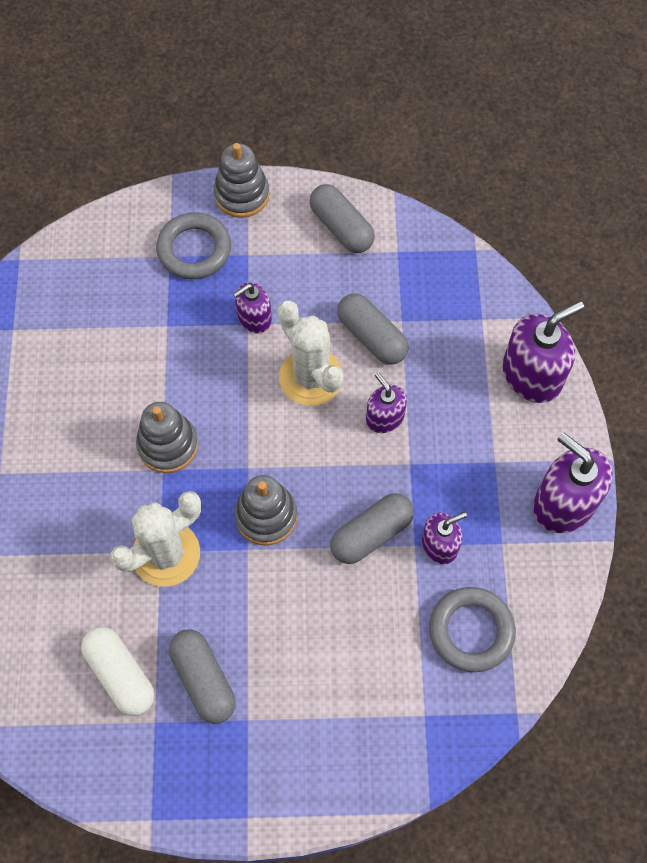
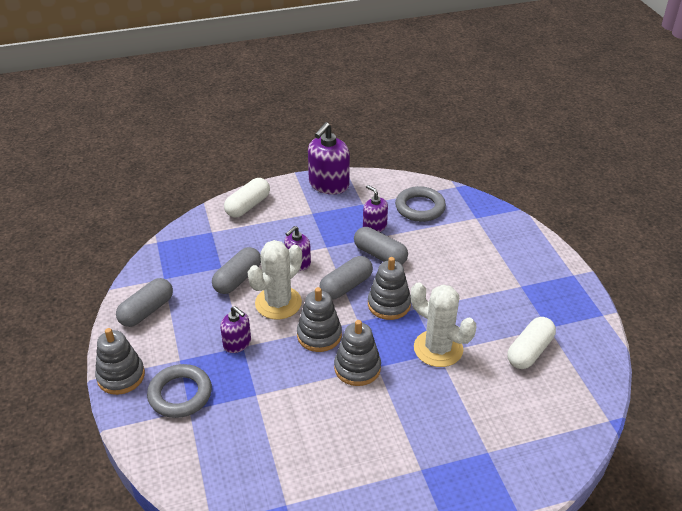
camera: 105 degrees left, 25 degrees down
(203, 679) = (509, 310): grey capsule -> grey capsule (346, 286)
(237, 414) = (319, 335): none -> grey stacking toy
(532, 375) = (248, 206): purple soap dispenser -> white capsule

